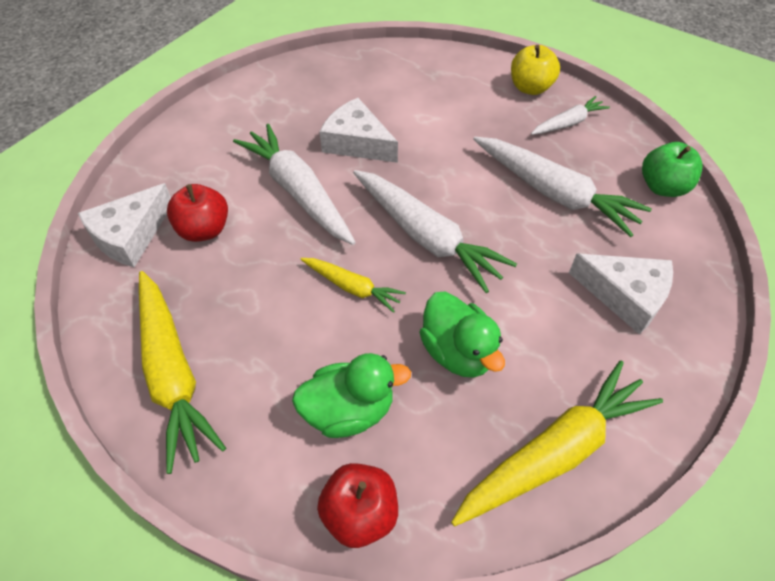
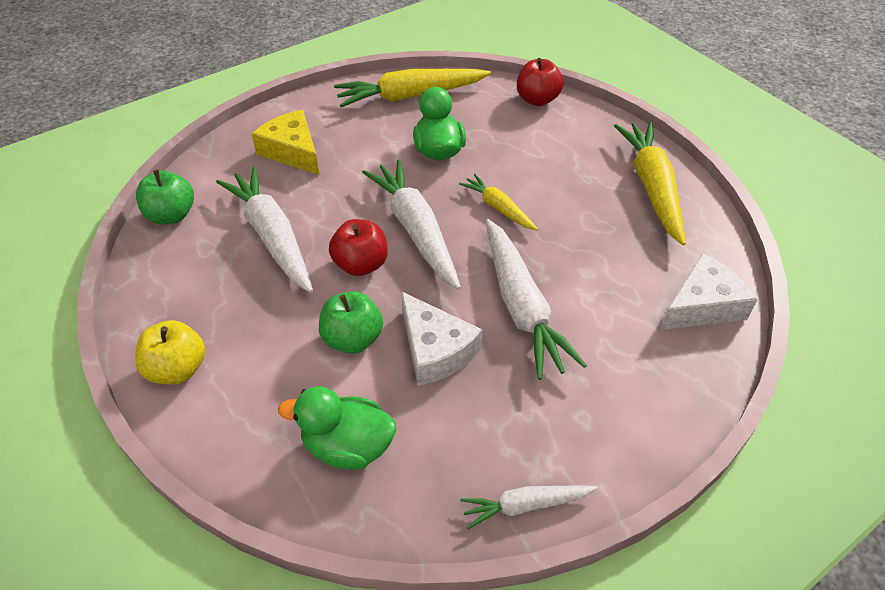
camera: 160 degrees left, 5 degrees down
(204, 230) = (625, 291): red apple -> red apple (361, 264)
(349, 410) = (528, 140): green duck -> green duck (348, 446)
(423, 134) = (353, 339): none -> green apple
(568, 123) = (185, 305): white carrot -> white carrot (525, 505)
(625, 296) = (292, 151): white cheese -> yellow cheese

